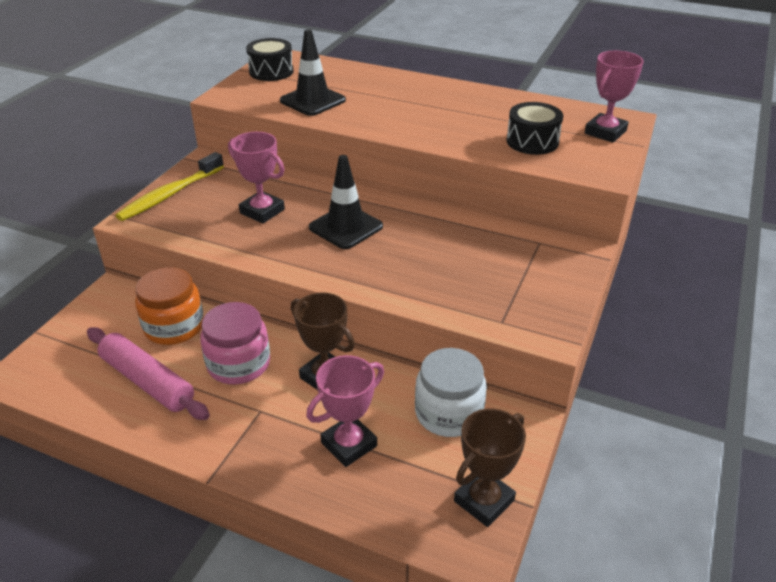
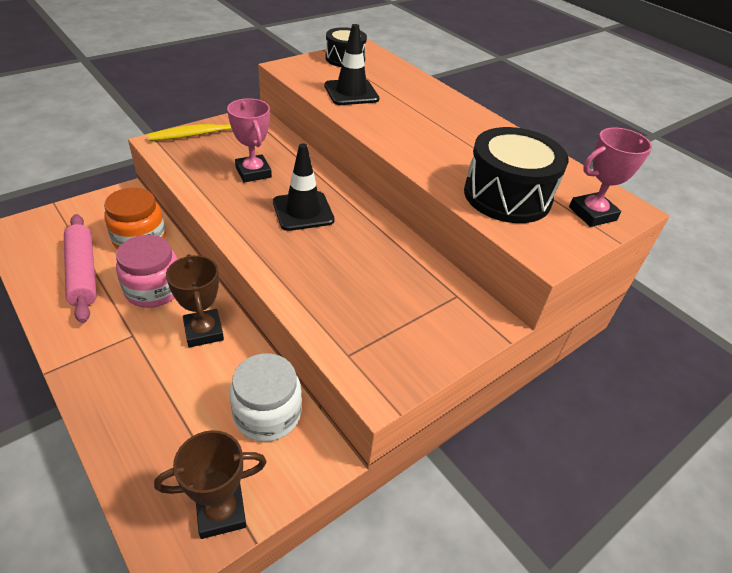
camera: 25 degrees right, 5 degrees up
(349, 444) = (166, 398): pink trophy -> none
(532, 141) = (507, 196): black drum -> black drum, size x1.61

